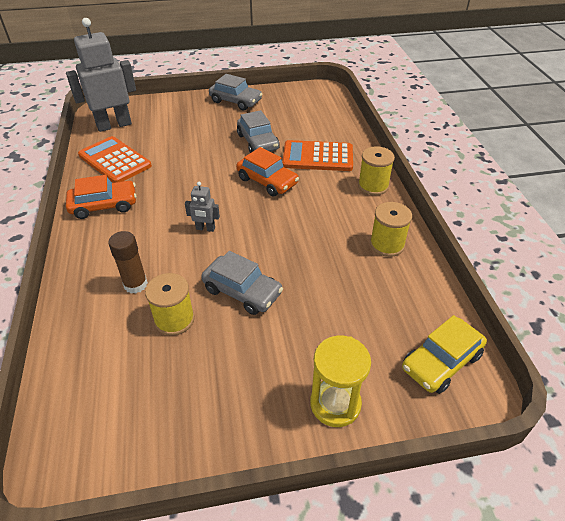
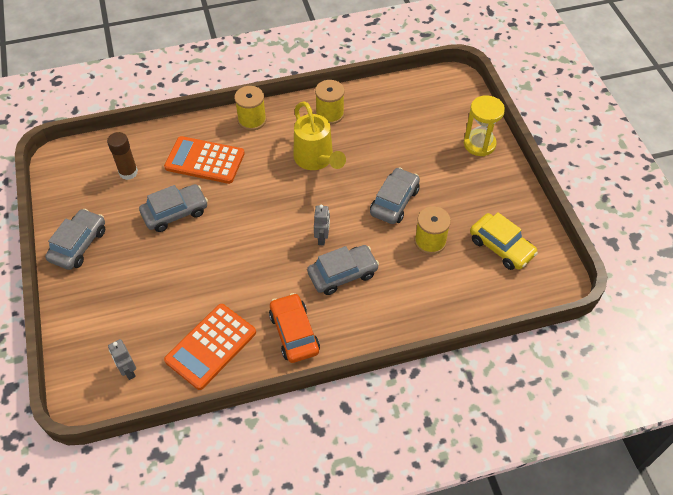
camera: 95 degrees left, 10 degrees up
(114, 125) = (128, 371): grey robot -> grey robot, size x0.44
(135, 284) = (398, 276): brown glue stick -> brown glue stick (128, 172)
(155, 240) = (342, 274): none -> grey car
(267, 181) = (247, 198): orange car -> none
(314, 229) = (316, 160): none -> yellow watering can
(317, 157) = (205, 160): orange calculator -> orange calculator turned 105 degrees clockwise
(441, 361) = (436, 93): yellow car -> yellow car (501, 247)

